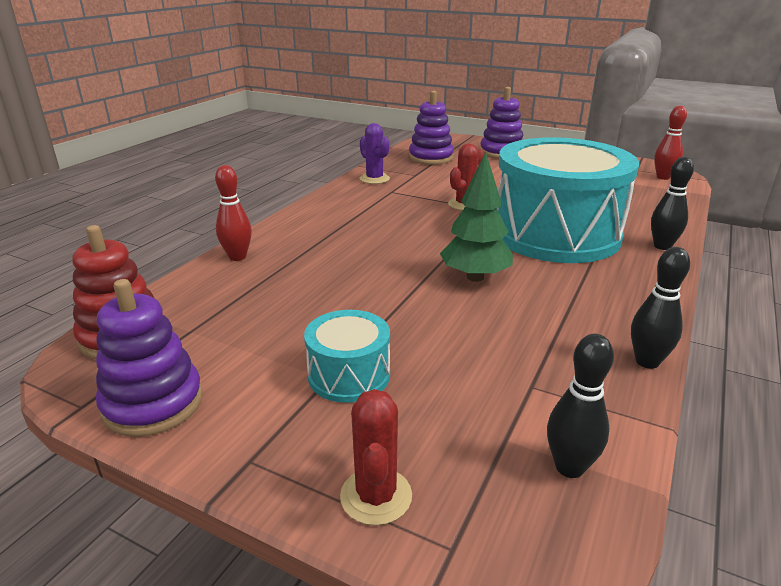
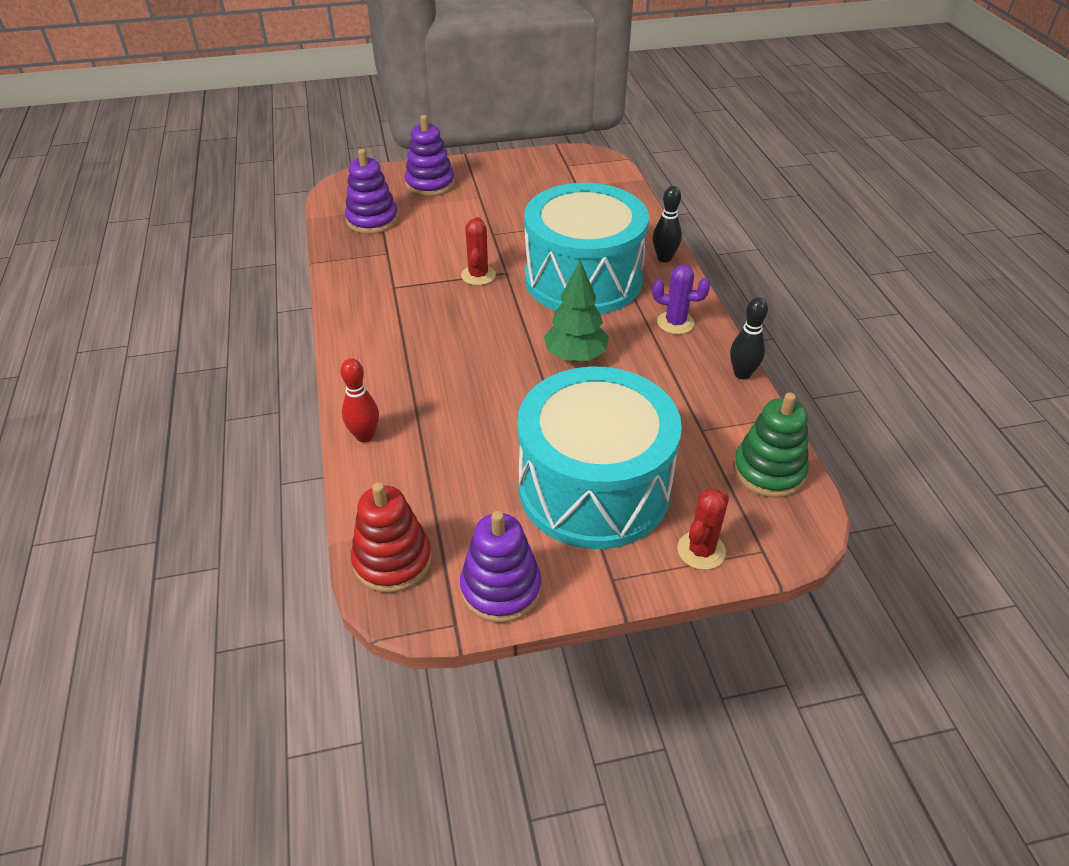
camera: 40 degrees left, 15 degrees up
(349, 375) = (594, 488): turquoise drum -> turquoise drum, size x2.29
(374, 179) = (355, 276): purple cactus -> purple cactus (675, 323)
(376, 496) = (701, 550): red cactus -> red cactus turned 75 degrees clockwise
(569, 467) = (768, 471): black bowling pin -> green stacking toy
(663, 177) = (596, 168): red bowling pin -> none

